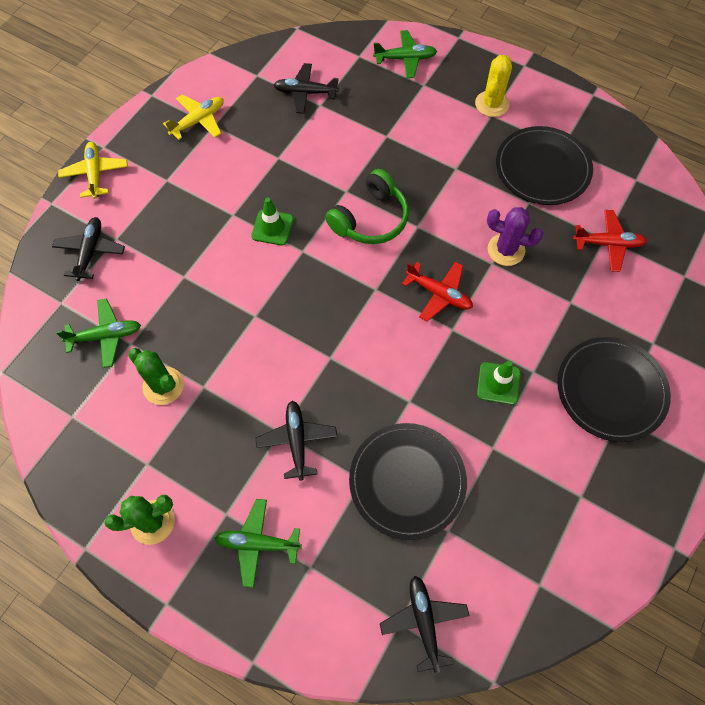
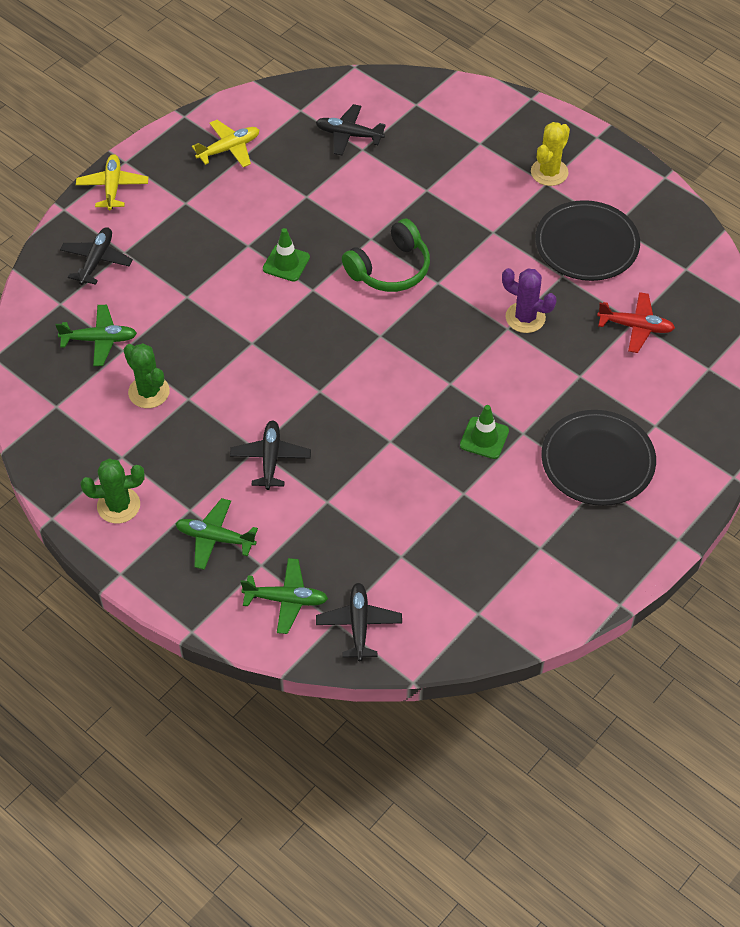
camera: 10 degrees right, 10 degrees down
(405, 59) = (466, 114): green plane -> green plane (286, 599)
(407, 481) = (371, 509): black plate -> none
(439, 294) = (444, 349): red plane -> none

